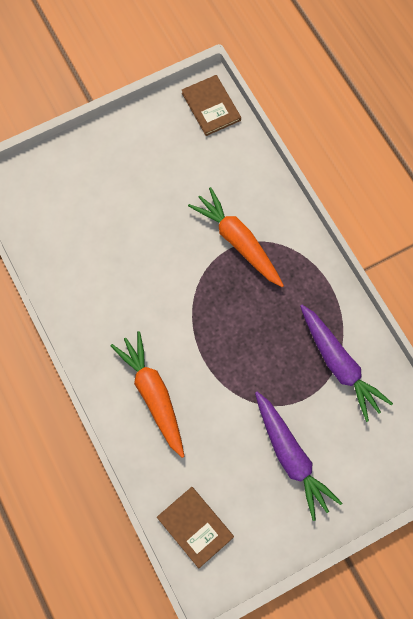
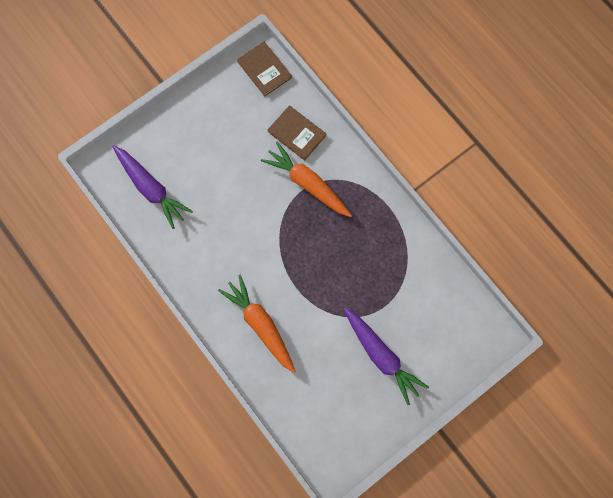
camera: 10 degrees left, 5 degrees up
(195, 527) = (314, 426): brown book -> brown book (297, 133)
(339, 364) = (407, 273): purple carrot -> purple carrot (151, 188)

